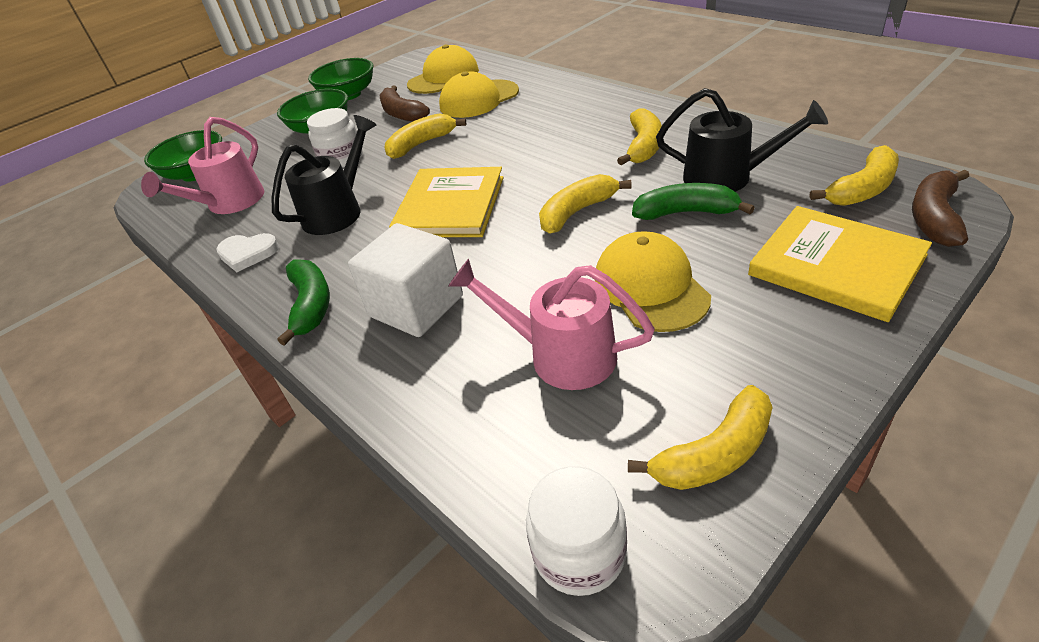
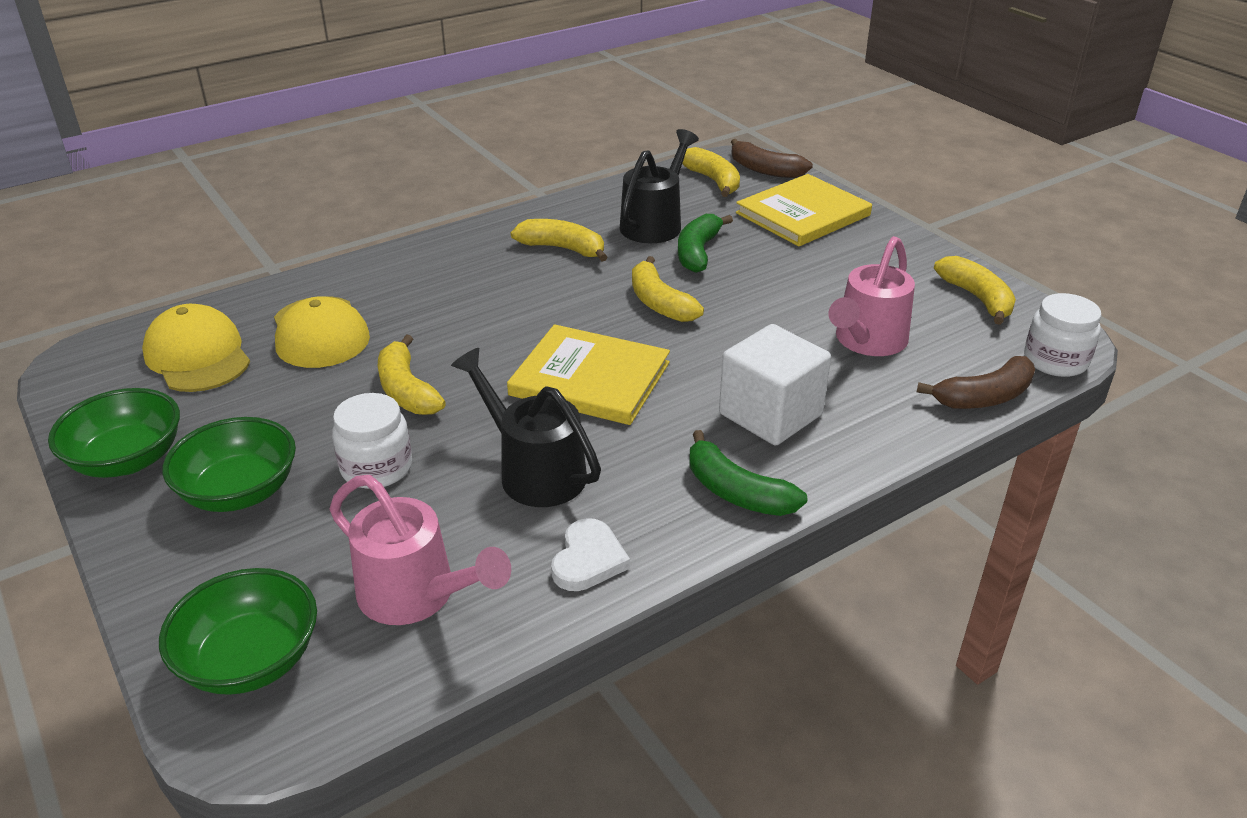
camera: 85 degrees left, 5 degrees down
(311, 305) = (736, 492): green banana -> green banana turned 135 degrees counterclockwise
(402, 114) = (284, 403): brown banana -> brown banana (984, 397)
(650, 287) = (795, 288): yellow cap -> none

